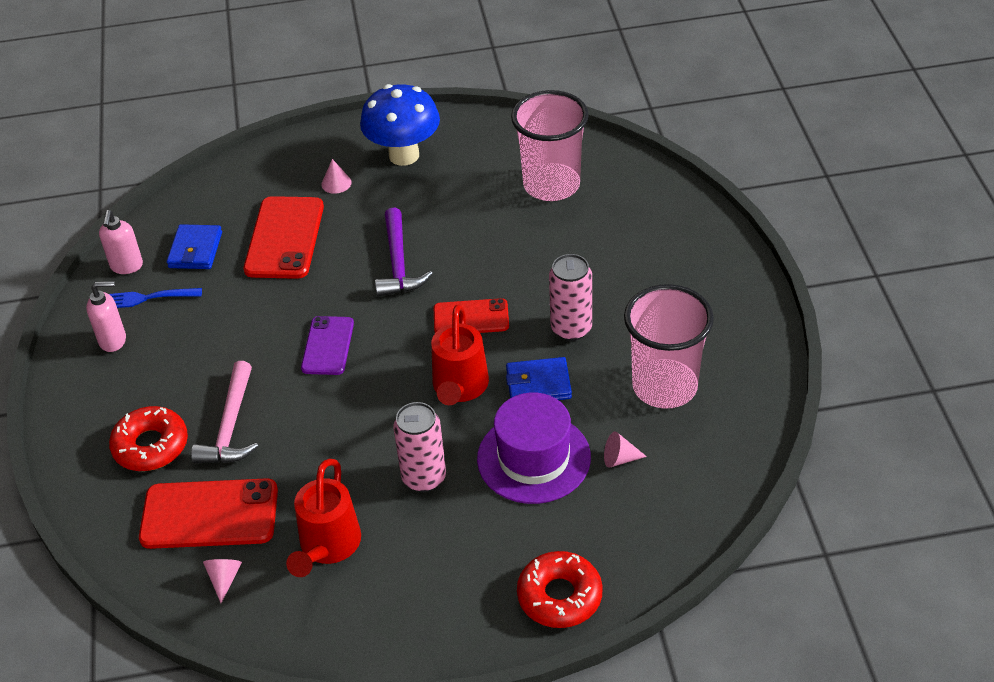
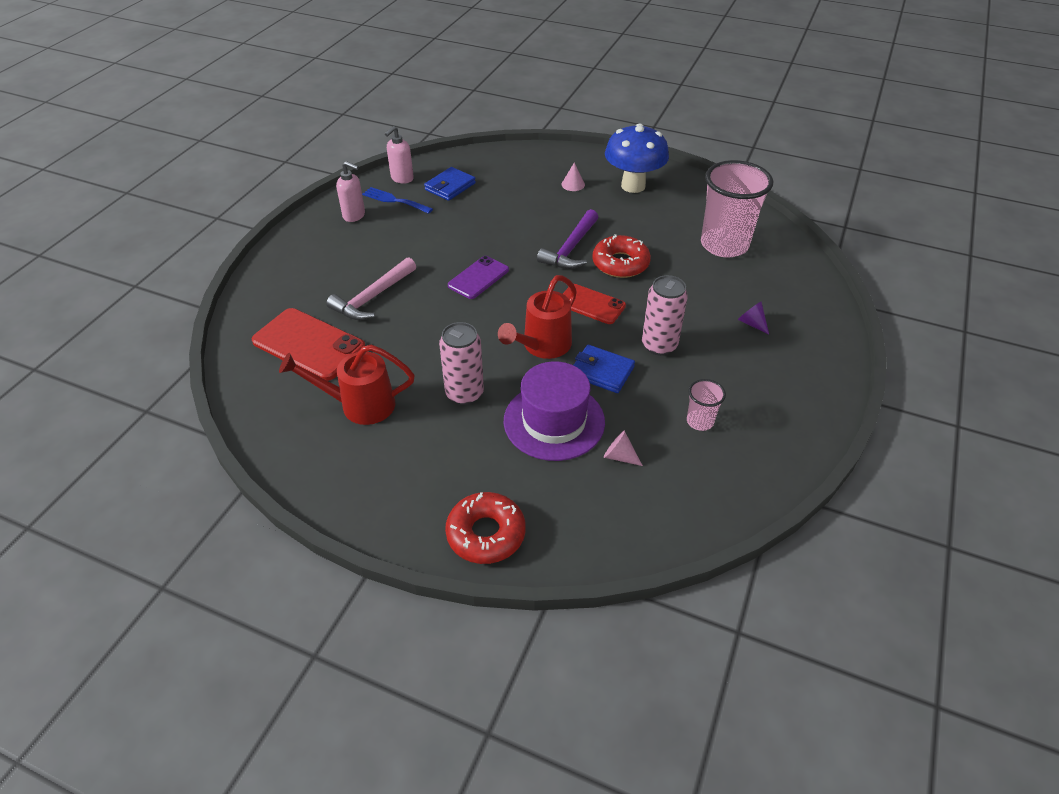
camera: 30 degrees right, 0 degrees up
(151, 446) = (316, 285): red donut -> red donut (620, 263)
(224, 579) = (278, 390): pink cone -> none
(284, 238) = (510, 202): red phone -> none
(327, 547) = (359, 405): red watering can -> red watering can turned 45 degrees clockwise
(639, 261) = (751, 323): none -> purple cone
(664, 386) = (700, 421): pink cup -> pink cup, size x0.45

